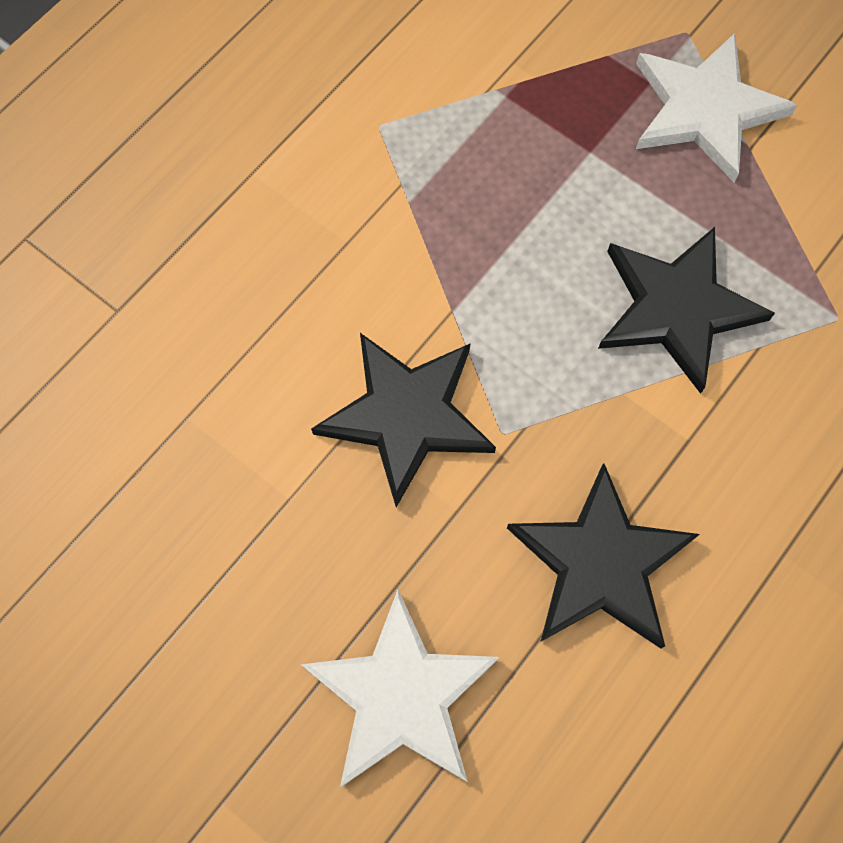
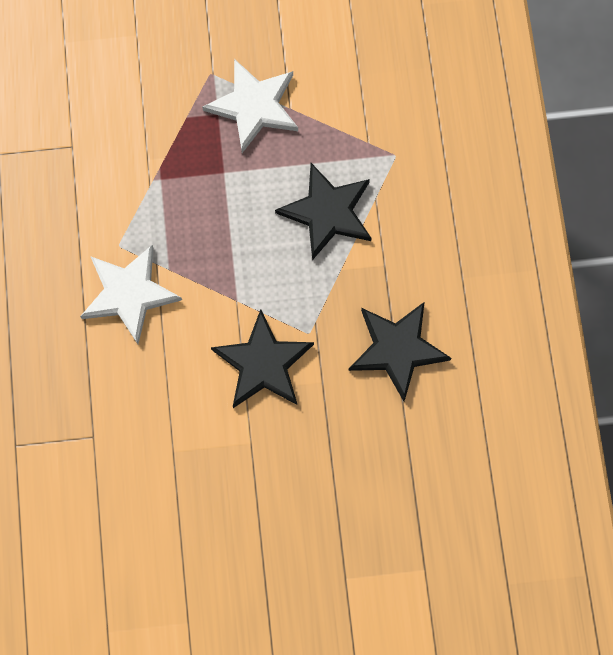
camera: 45 degrees left, 5 degrees up
(401, 695) = (372, 474): white star -> white star (129, 294)

